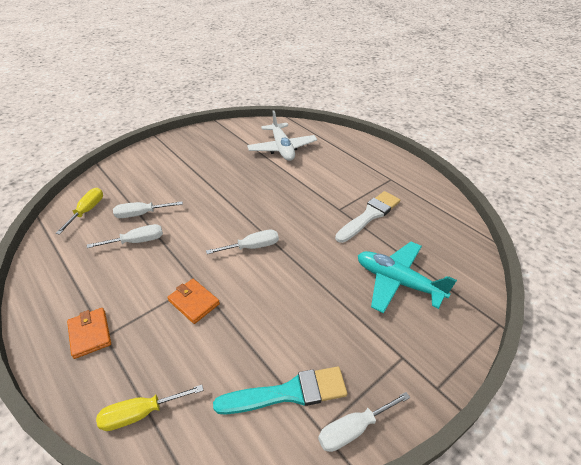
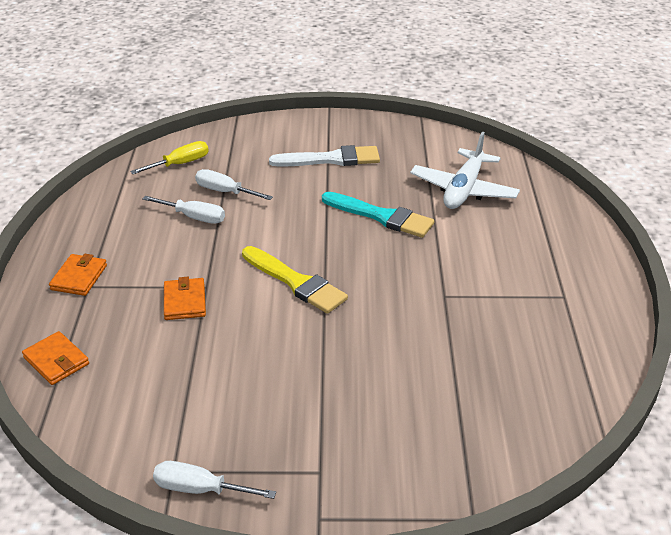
camera: 40 degrees right, 5 degrees down
(141, 413) = (56, 361): yellow screwdriver -> orange wallet
(252, 247) = (296, 282): white screwdriver -> yellow brush
(288, 393) = (180, 425): turquoise brush -> turquoise brush (382, 216)
(369, 215) = (473, 322): white brush -> white brush (331, 159)
(398, 282) = (410, 407): turquoise plane -> none

